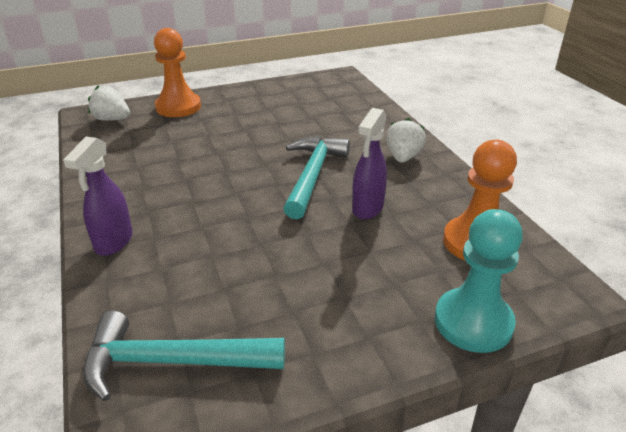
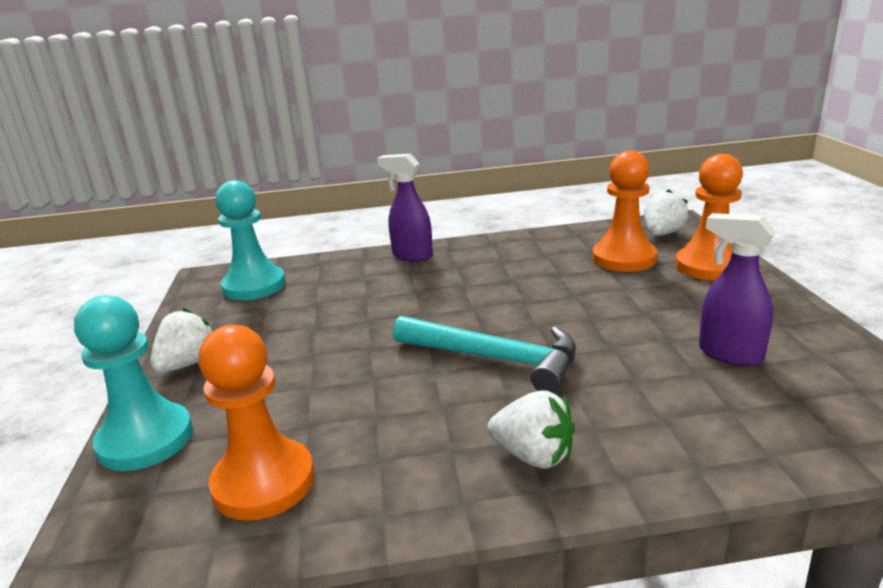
camera: 105 degrees right, 10 degrees down
(156, 134) = (623, 258): none -> orange pawn
(171, 362) = (254, 286): turquoise hammer -> turquoise pawn
(361, 347) = (188, 364): none -> white strawberry
(367, 208) = (395, 395): purple spray bottle -> purple spray bottle (729, 354)

